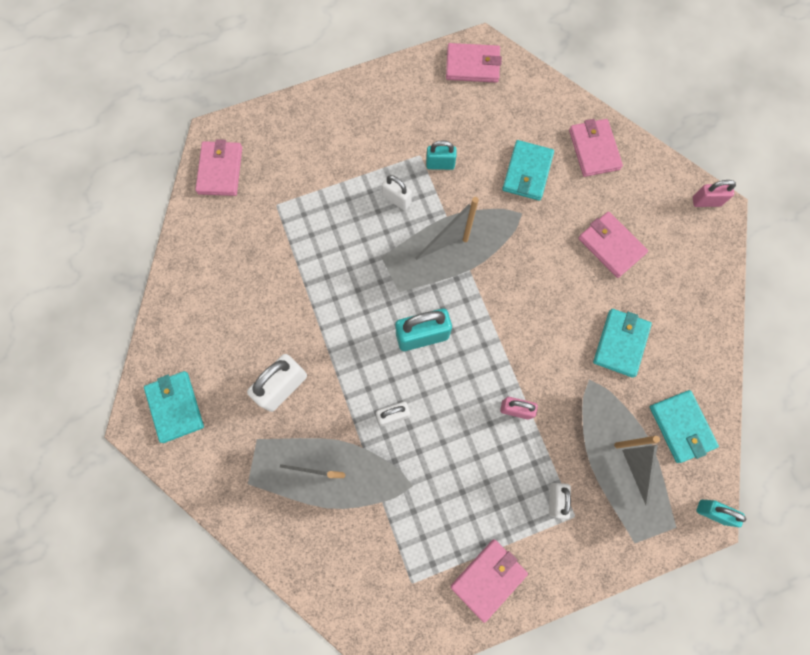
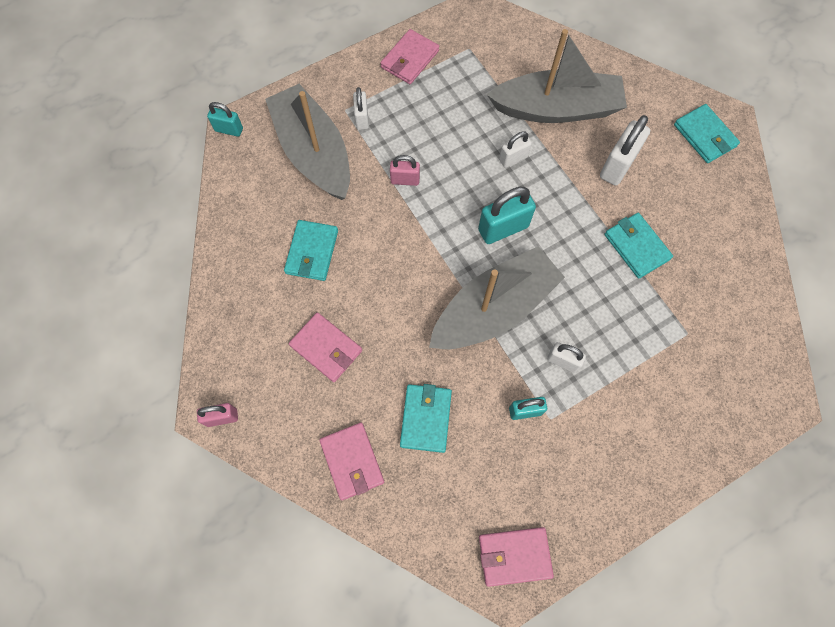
camera: 170 degrees right, 5 degrees down
(220, 170) = (762, 362): pink wallet -> none
(681, 427) = (254, 189): turquoise wallet -> turquoise wallet (636, 247)

